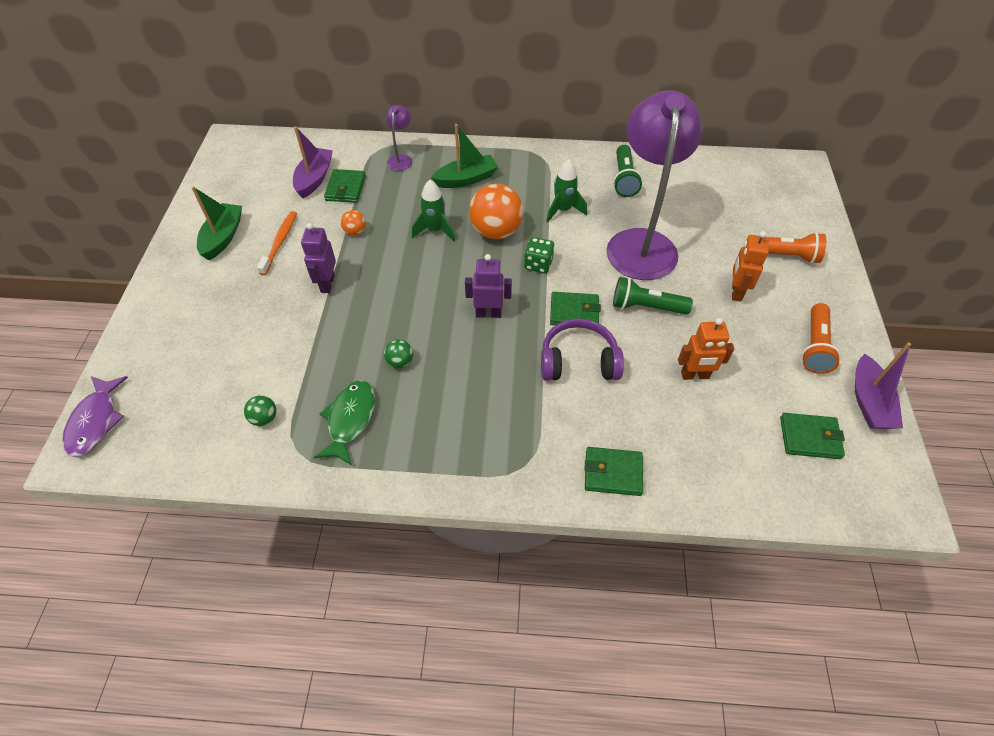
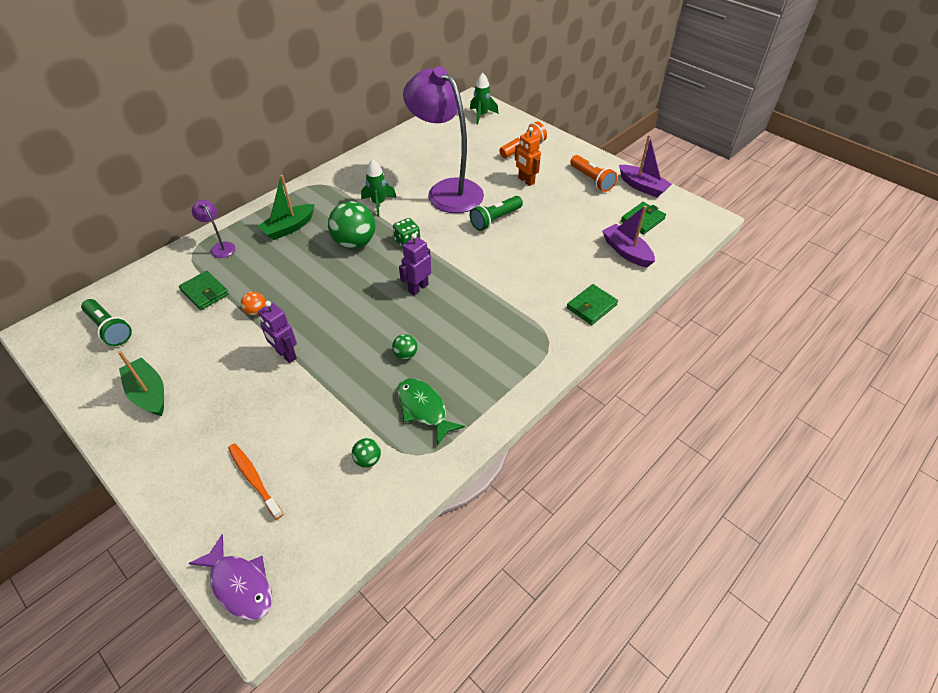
camera: 50 degrees left, 5 degrees down
(280, 242) = (205, 360): orange toothbrush -> orange toothbrush (254, 479)
(314, 178) = (167, 304): purple boat -> purple boat (626, 252)
(435, 230) = (313, 270): green rocket -> green rocket (481, 115)
(466, 179) = (289, 228): green boat -> green boat turned 150 degrees counterclockwise
(496, 231) = (355, 243): orange ball -> green ball
(574, 312) = (463, 250): green wallet -> none
(578, 361) = (501, 271): purple headphones -> none
(624, 179) = (389, 164): green flashlight -> green flashlight (110, 329)
(695, 375) = (562, 233): orange robot -> none

